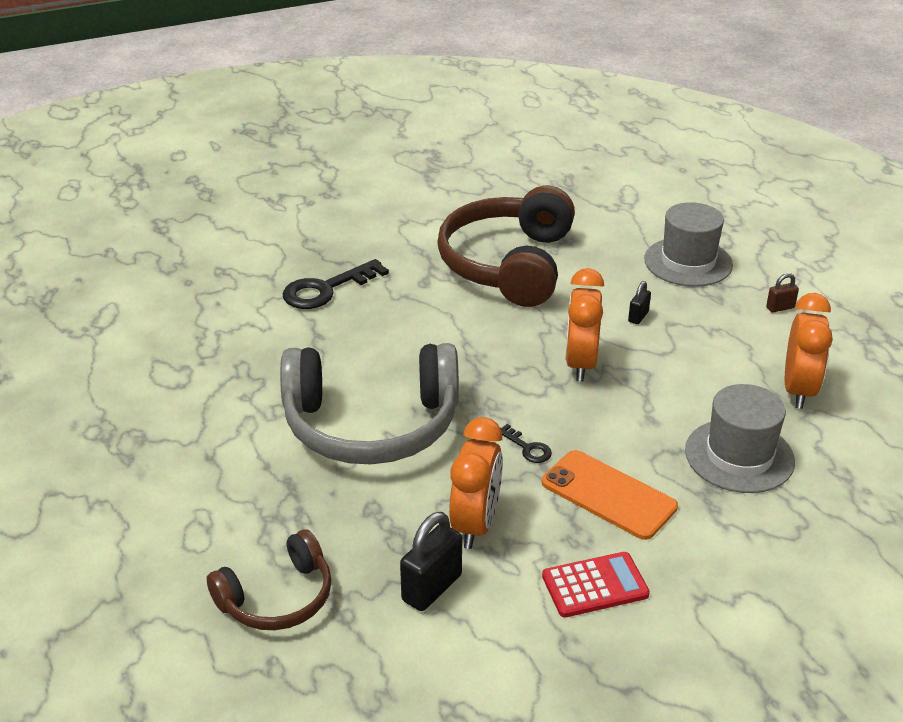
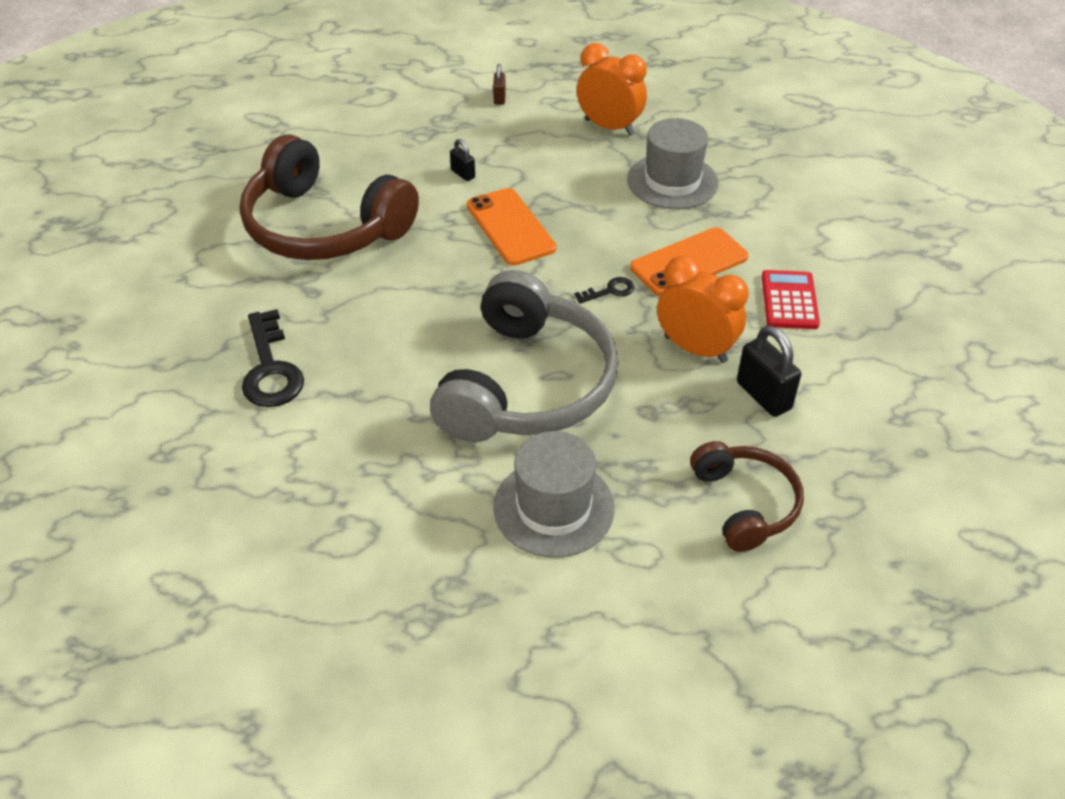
camera: 70 degrees left, 10 degrees up
(580, 364) = (510, 227): orange clock -> orange phone
(688, 262) = (401, 122): grey hat -> grey hat (553, 507)

